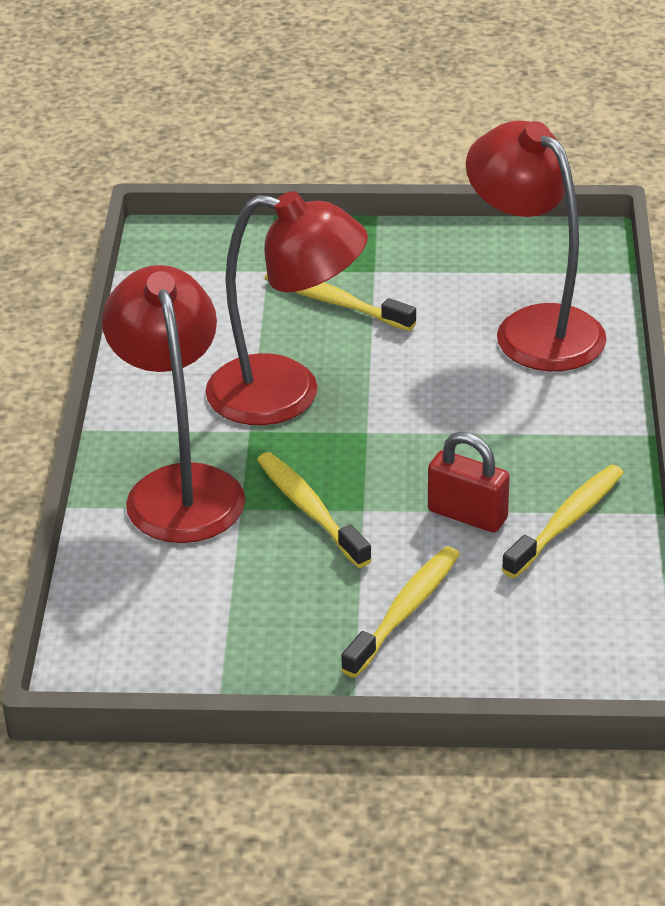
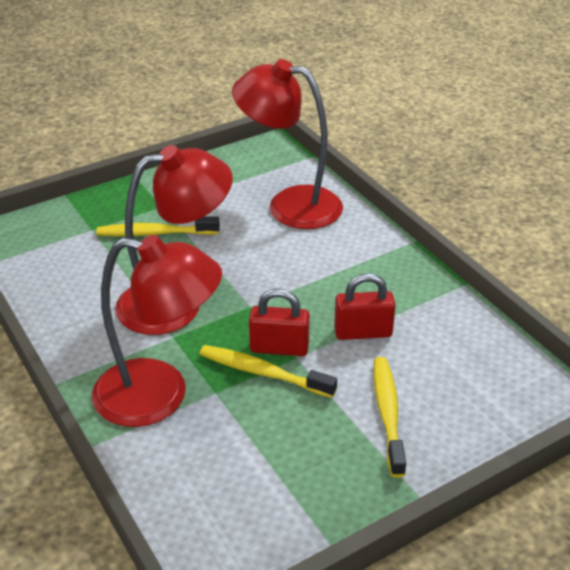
camera: 35 degrees left, 0 degrees up
(180, 487) = (160, 396): red lamp -> red lamp turned 150 degrees clockwise
(353, 491) = (279, 348): none -> red padlock
(567, 521) = (423, 311): yellow toothbrush -> none

